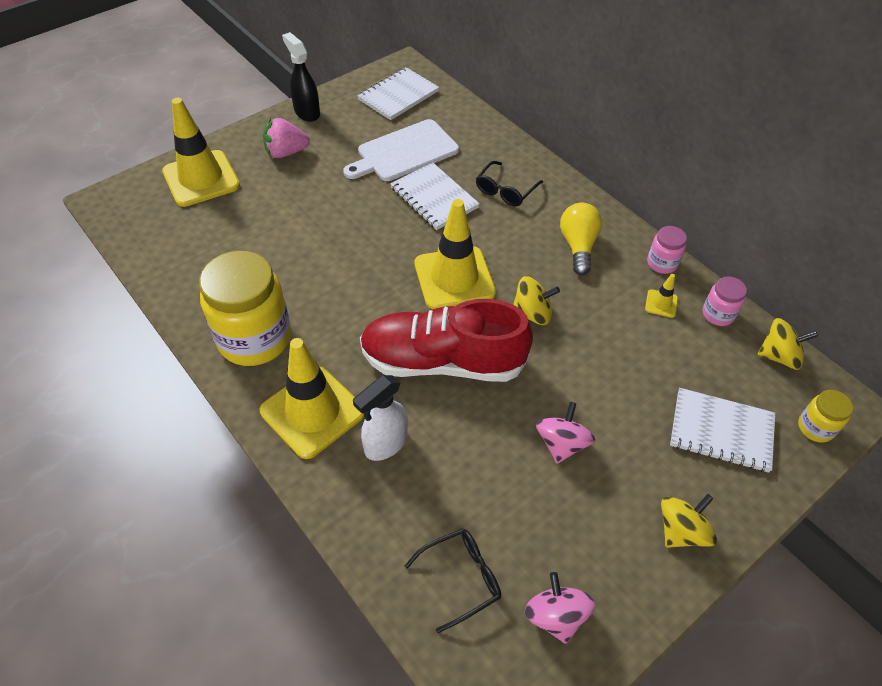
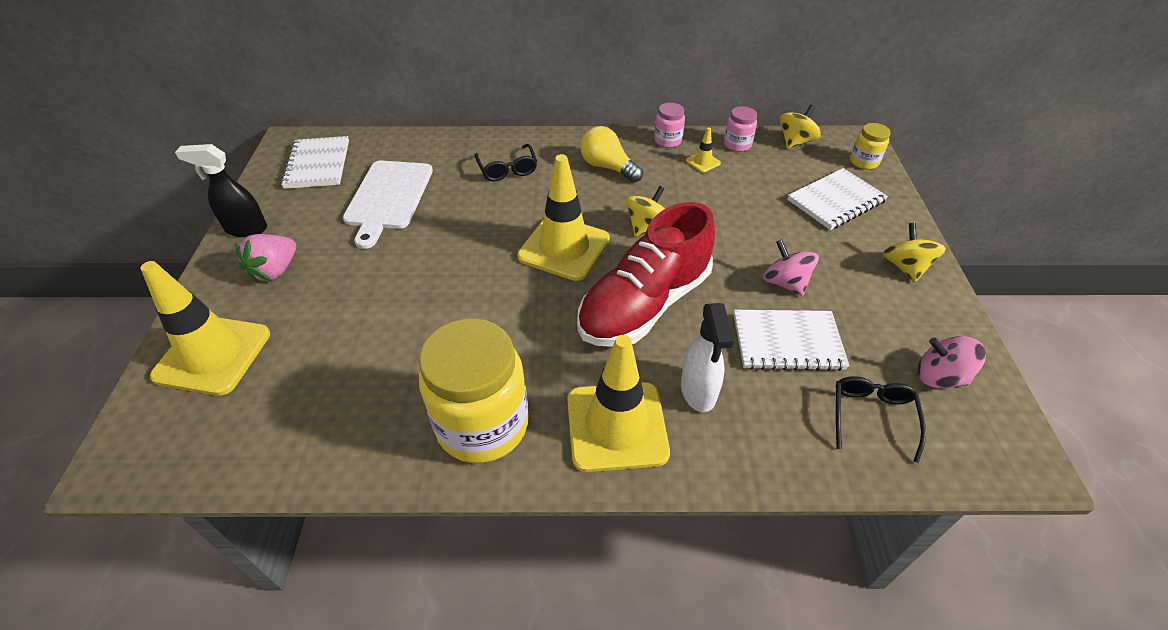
camera: 50 degrees left, 5 degrees down
(434, 198) = (463, 210): white notebook -> white notebook (787, 342)

